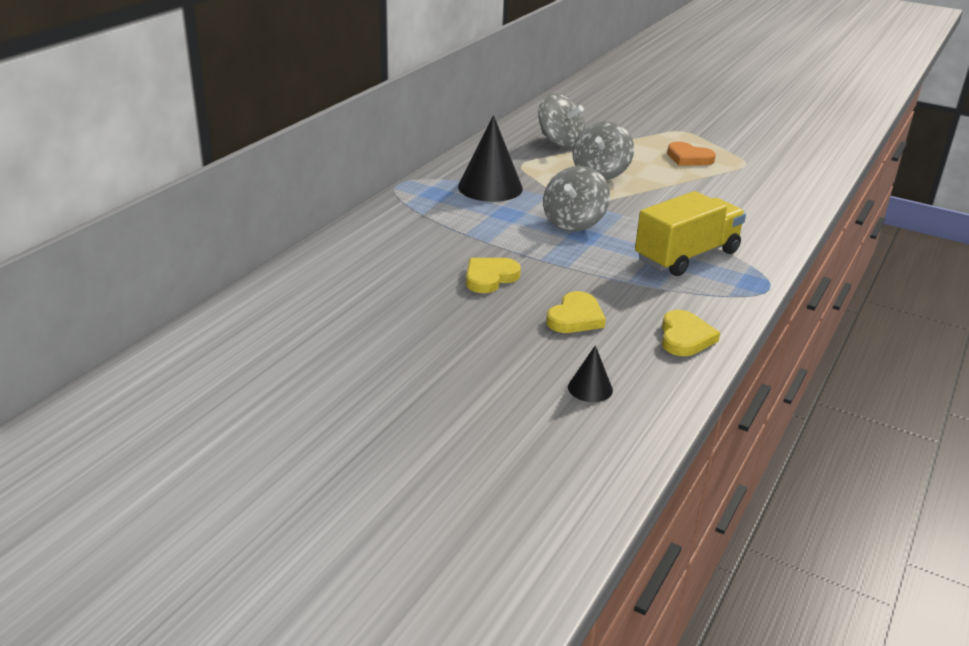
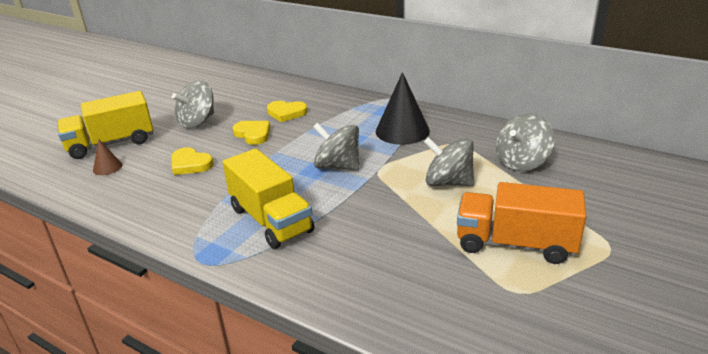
camera: 95 degrees right, 0 degrees up
(442, 327) = (197, 122): none -> grey spinning top
(512, 401) = (111, 144): none -> yellow truck
(590, 388) = (107, 167): black cone -> brown cone
(685, 337) = (144, 207): yellow heart -> yellow heart (286, 113)
(689, 158) = (515, 244): orange heart -> orange truck

